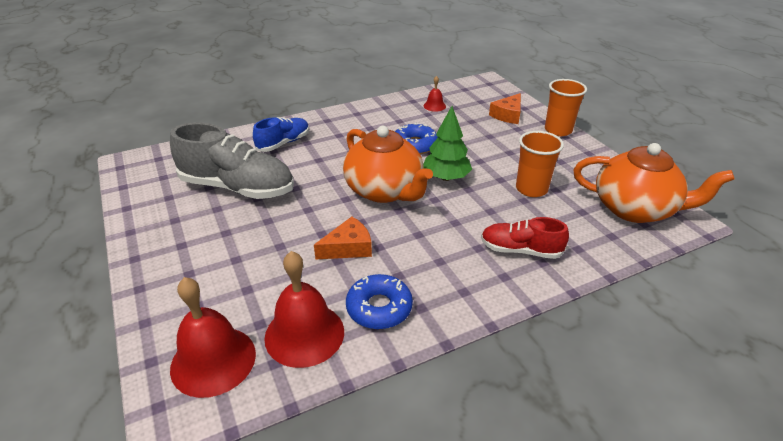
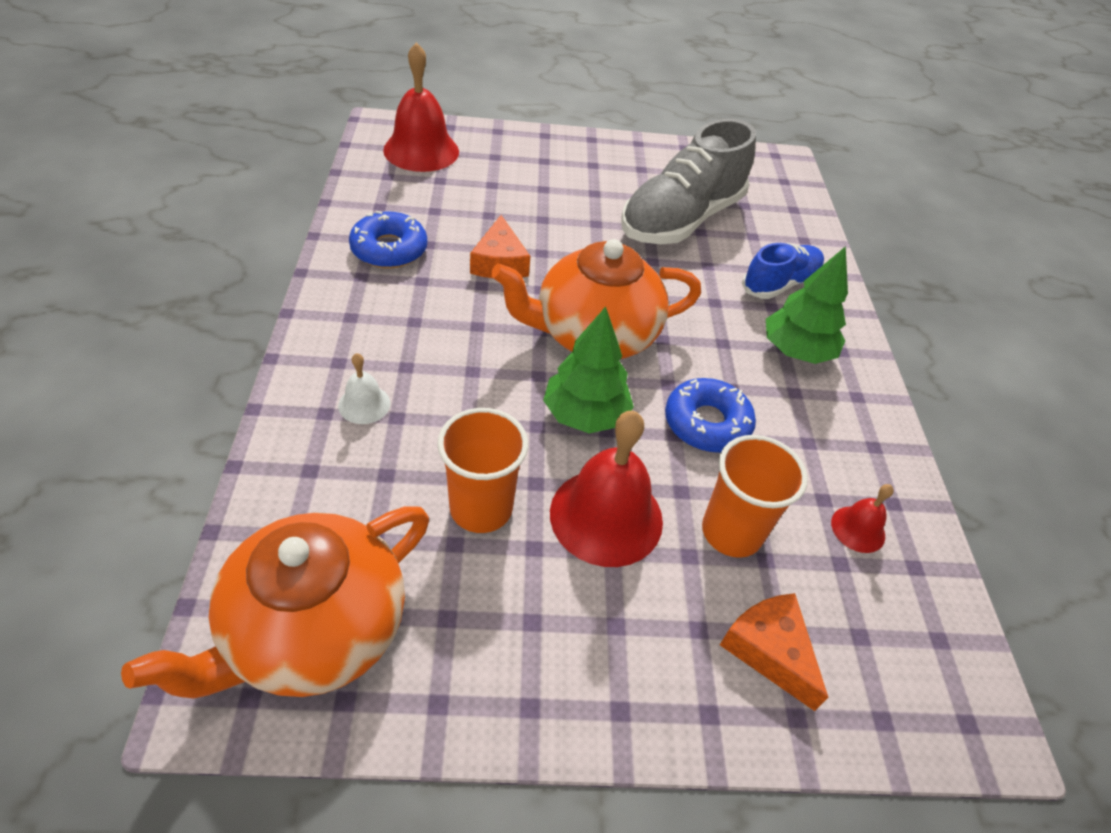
camera: 110 degrees right, 10 degrees up
(283, 143) = (779, 284): blue shoe -> blue shoe turned 105 degrees counterclockwise
(304, 334) = (403, 198): red bell -> red bell (606, 516)
(339, 131) = (796, 351): none -> green tree
(520, 250) = (364, 404): red shoe -> white bell
(558, 130) = (654, 715): orange cup -> orange cup (731, 532)

